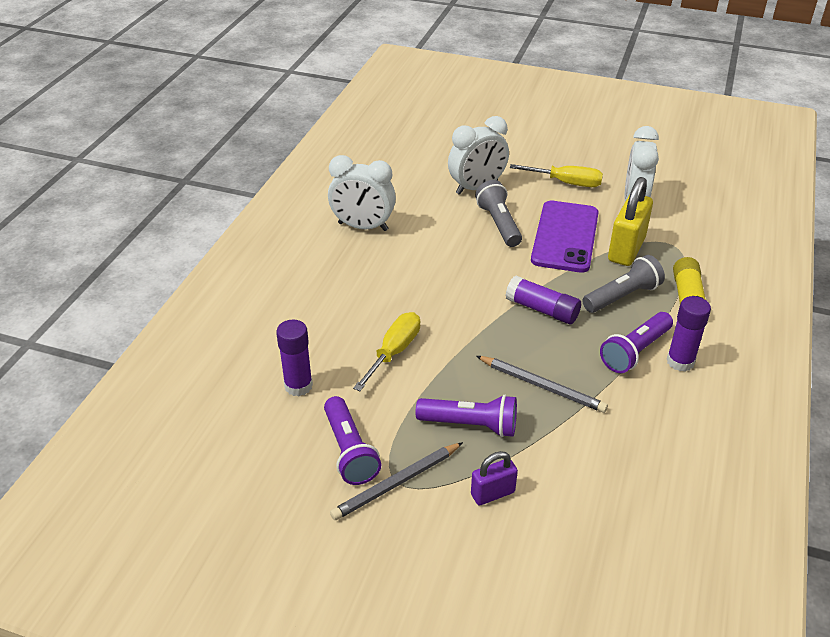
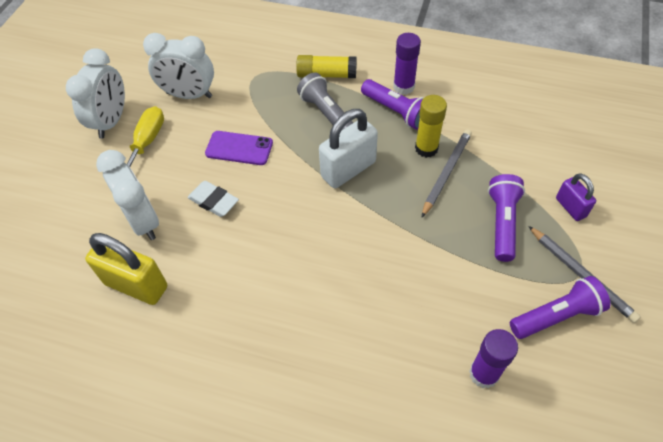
camera: 90 degrees left, 15 degrees up
(363, 227) = (208, 336): white clock -> white clock (111, 121)
(394, 352) = (420, 287): yellow screwdriver -> none
(498, 224) = (213, 201): grey flashlight -> white eraser
(542, 309) = (348, 169): purple glue stick -> white padlock
(565, 237) = (239, 148): purple phone -> purple phone, size x0.61
(578, 373) = (426, 148): none -> yellow glue stick
(626, 249) = (260, 106): yellow padlock -> yellow padlock (136, 285)

